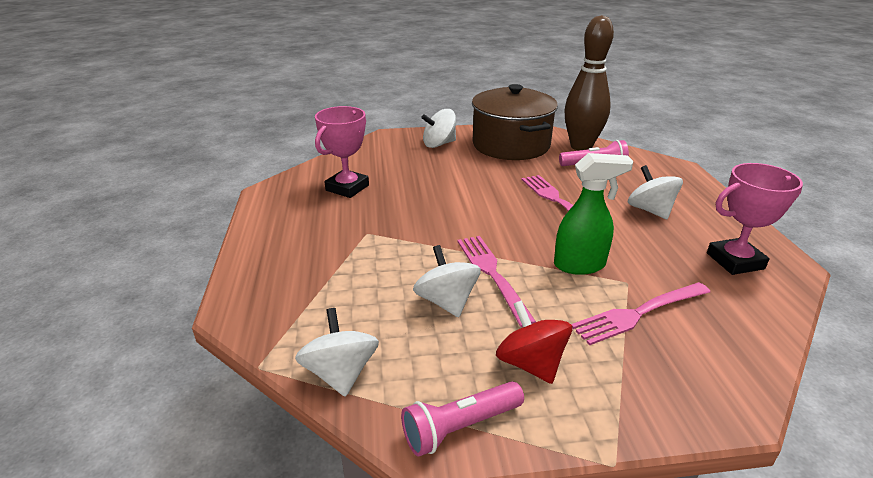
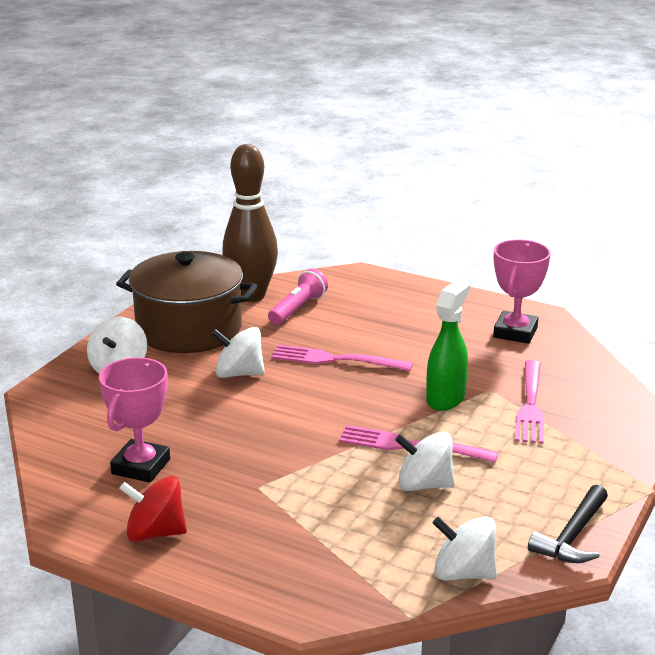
camera: 55 degrees left, 5 degrees down
(347, 188) = (140, 466): pink trophy -> pink trophy turned 45 degrees clockwise
(460, 427) = (572, 536): pink flashlight -> black hammer
(530, 363) = (538, 478): red spinning top -> red spinning top (155, 532)
(650, 210) = (408, 326): white spinning top -> white spinning top (239, 373)

